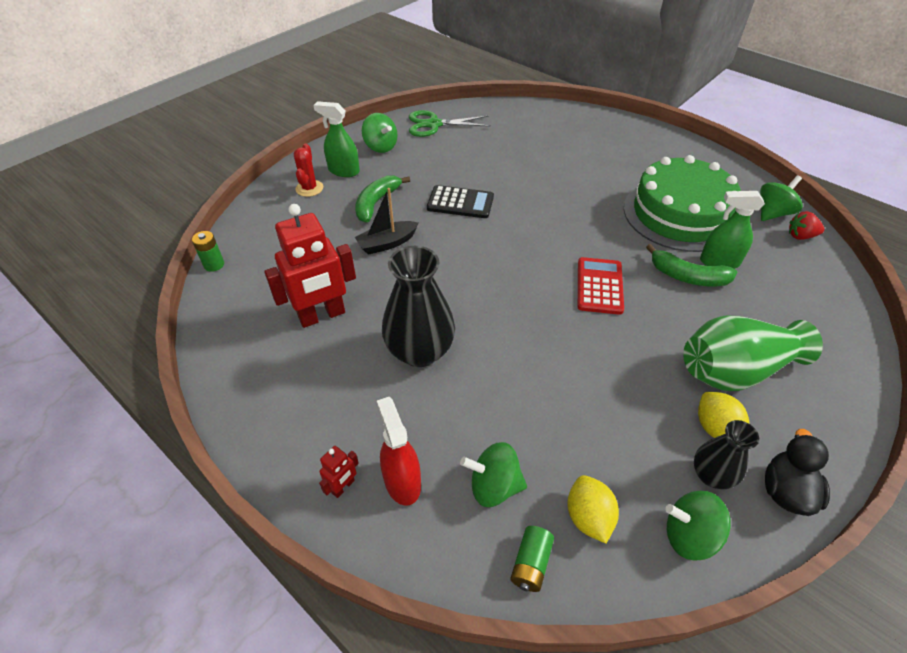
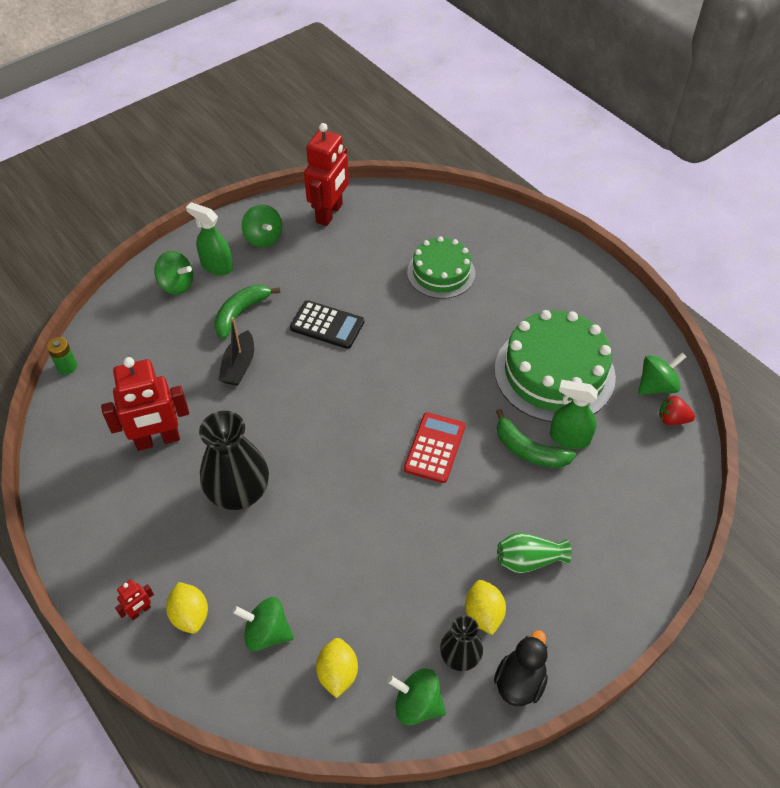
camera: 10 degrees right, 5 degrees up
(309, 188) = (176, 285): red cactus -> green spinning top
(387, 243) = (239, 366): black boat -> black boat turned 60 degrees counterclockwise
(402, 481) = (190, 615): red spray bottle -> yellow lemon
(434, 124) = (329, 213): green scissors -> red robot
(531, 564) = (276, 703): green battery -> none
(547, 154) = (441, 273): none -> green cake
(734, 370) = (528, 560): green vase -> green vase, size x0.57

